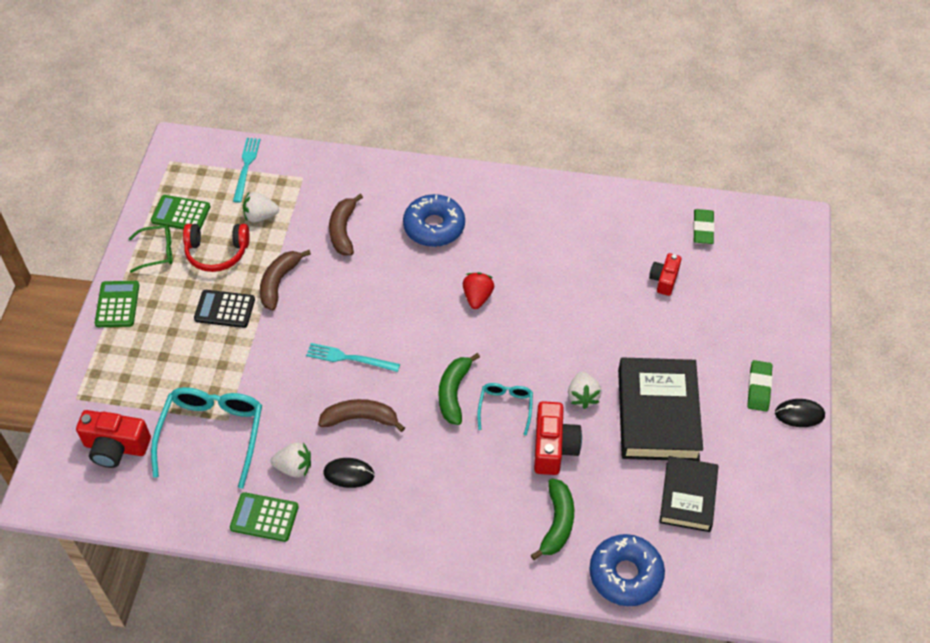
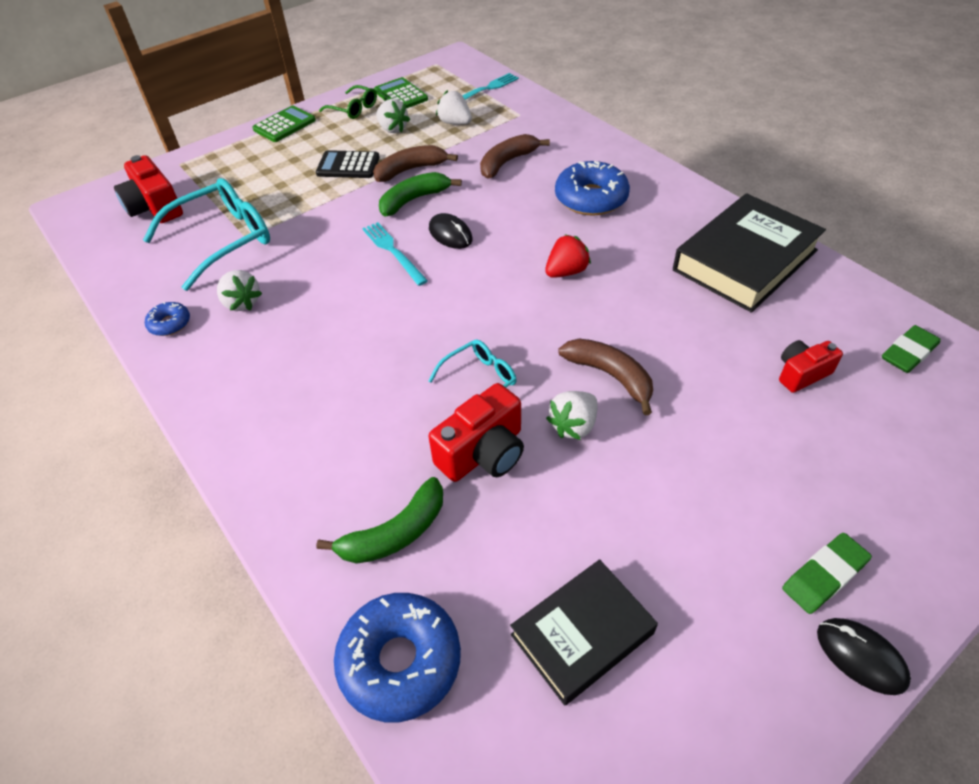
camera: 45 degrees right, 5 degrees down
(217, 252) = (392, 129): red headphones -> white strawberry
(225, 309) = (348, 165): black calculator -> black calculator turned 45 degrees counterclockwise
(264, 517) = (170, 324): green calculator -> blue donut
(349, 474) = (273, 338): black mouse -> black mouse (450, 234)
(360, 419) = (340, 302): brown banana -> brown banana (610, 376)
(454, 393) = (446, 335): green banana -> green banana (414, 200)
(658, 414) = (645, 506): black book -> black book (745, 260)

